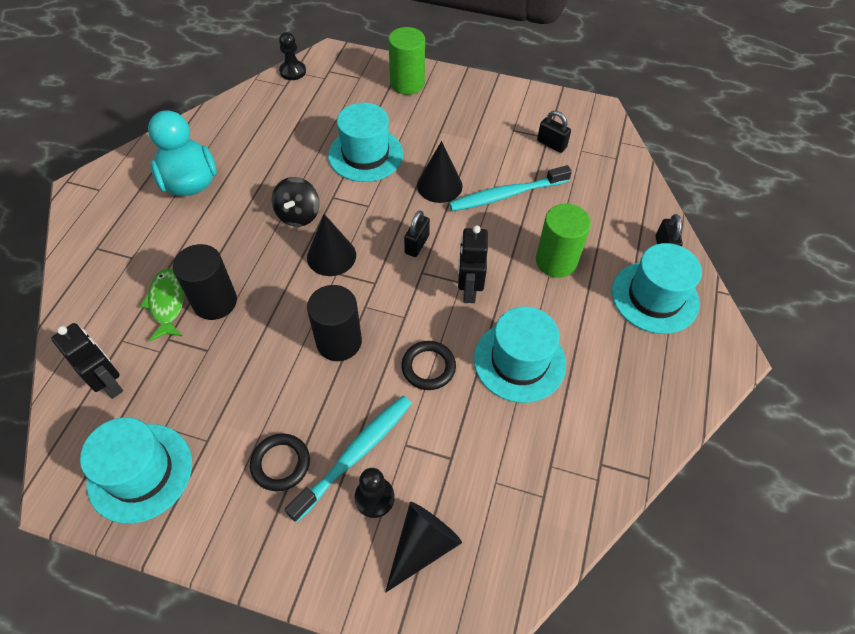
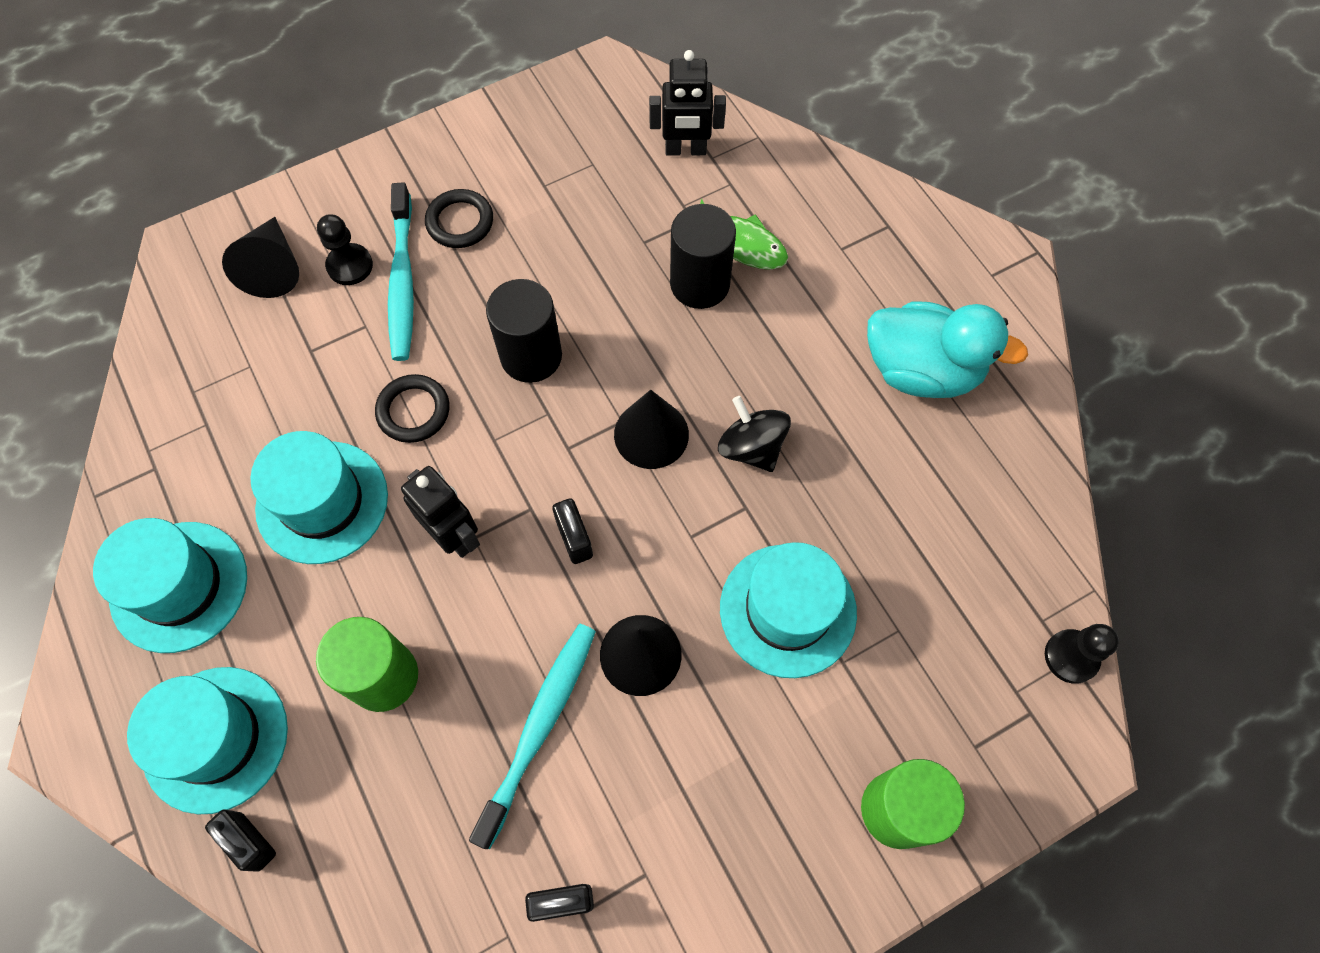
camera: 135 degrees right, 10 degrees up
(140, 472) = (566, 125): turquoise hat -> turquoise hat (179, 586)

